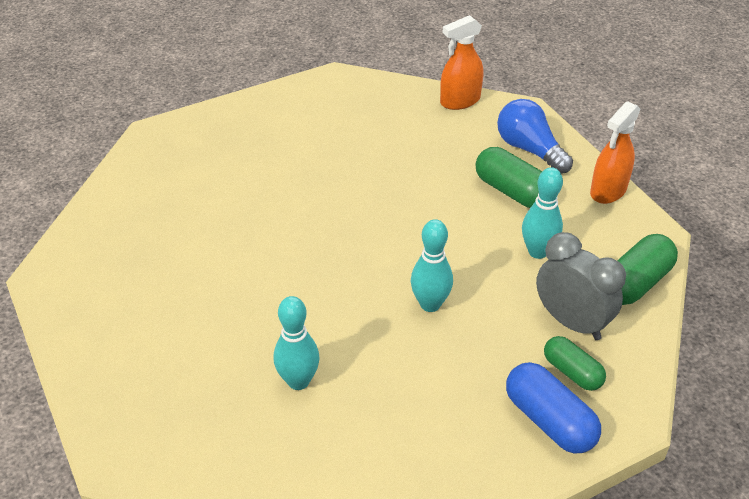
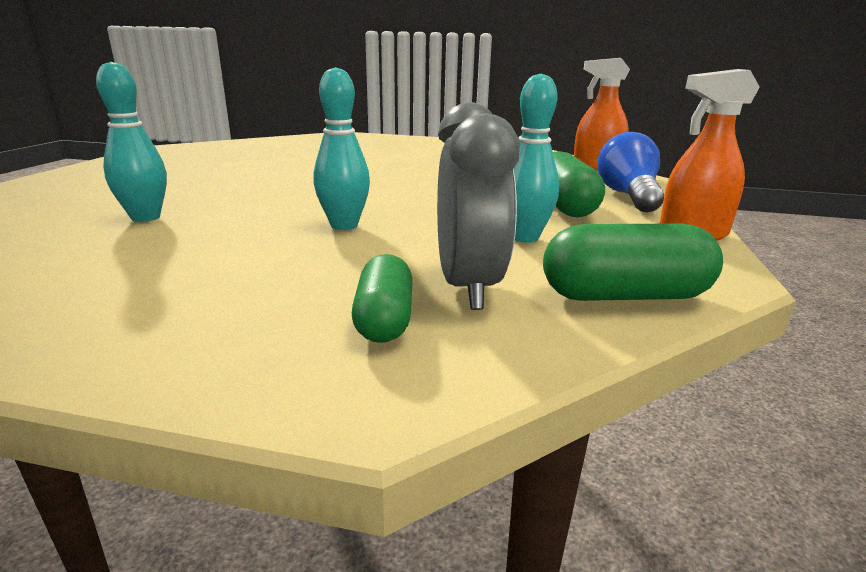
camera: 40 degrees right, 20 degrees down
(549, 420) = (261, 340): blue capsule -> none

